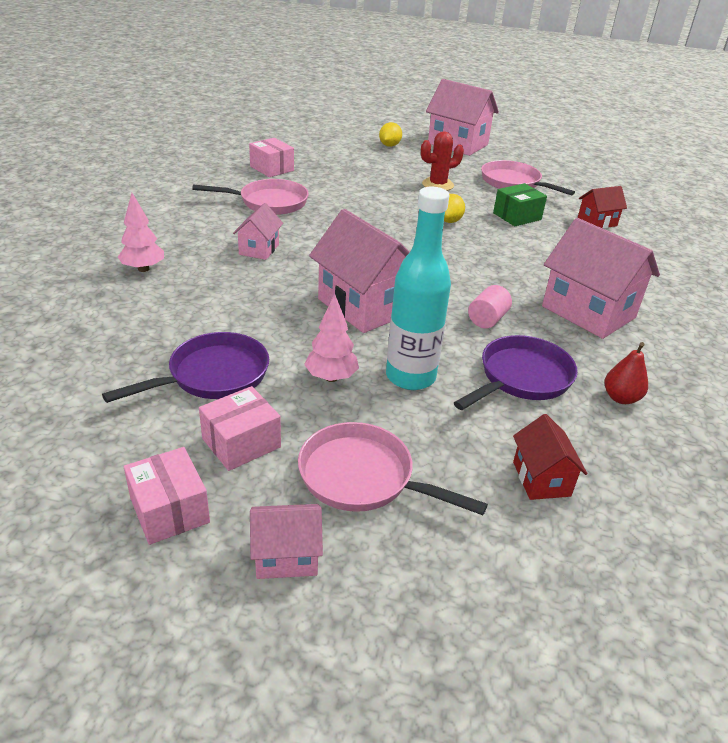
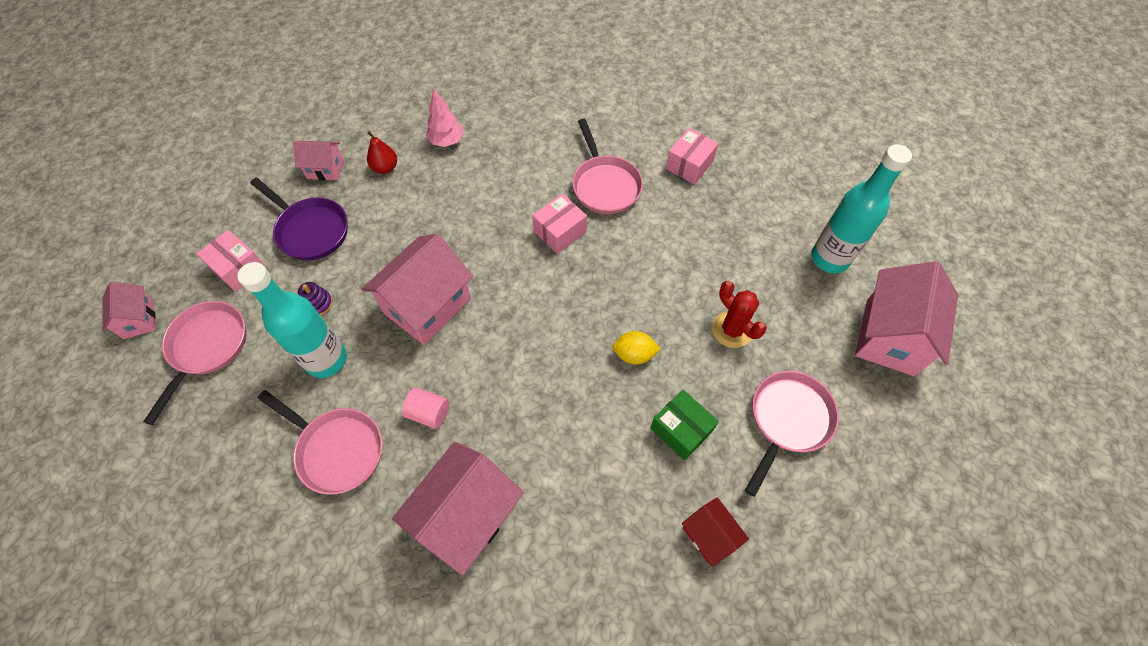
camera: 80 degrees right, 25 degrees up
(169, 510) = (177, 251): pink box -> pink box (560, 232)
(259, 249) = (505, 204): pink house -> pink house (325, 169)
(331, 377) = (318, 304): pink tree -> purple stacking toy
(389, 145) = (829, 258): yellow lemon -> turquoise bottle
(521, 378) = (337, 449): purple pan -> pink pan
(541, 479) = (207, 470): red house -> none
(620, 398) = (317, 542): red pear -> red pear (385, 168)

